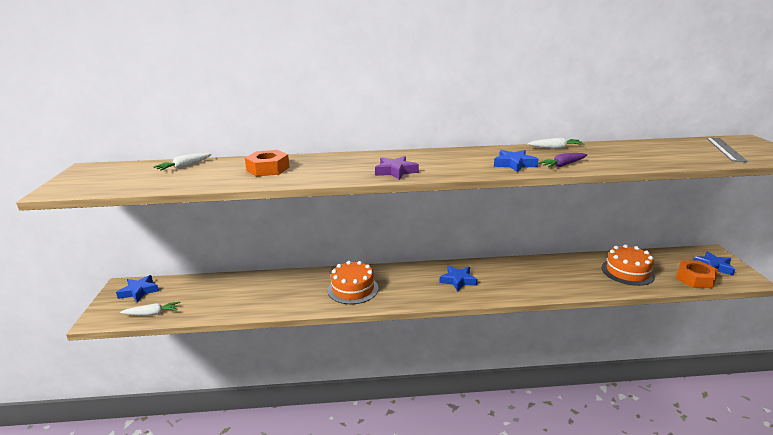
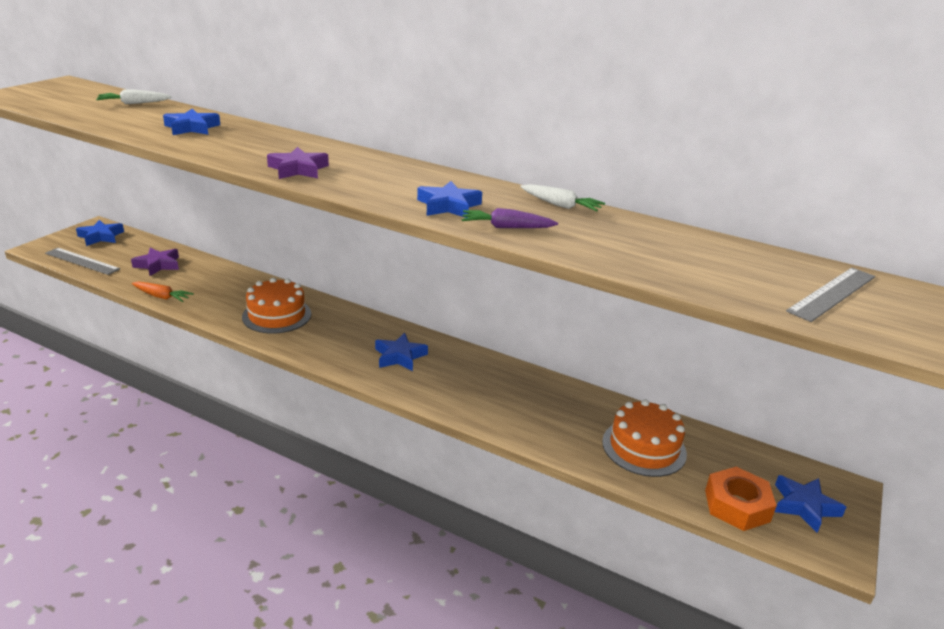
camera: 30 degrees right, 5 degrees up
(152, 313) = (82, 261): white carrot -> grey ruler
(219, 292) = (158, 265): none -> purple star
(257, 311) = (161, 297): none -> orange carrot
(268, 169) = (192, 128): orange nut -> blue star

